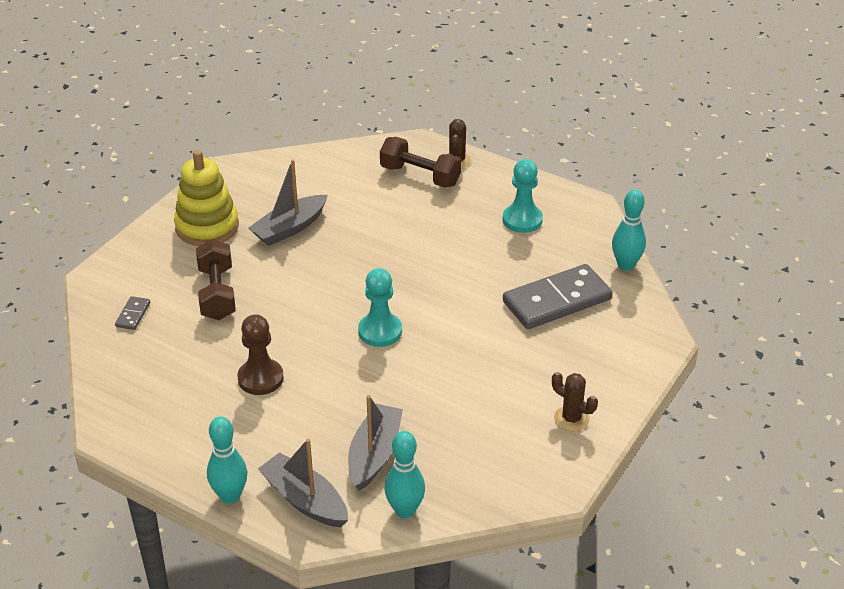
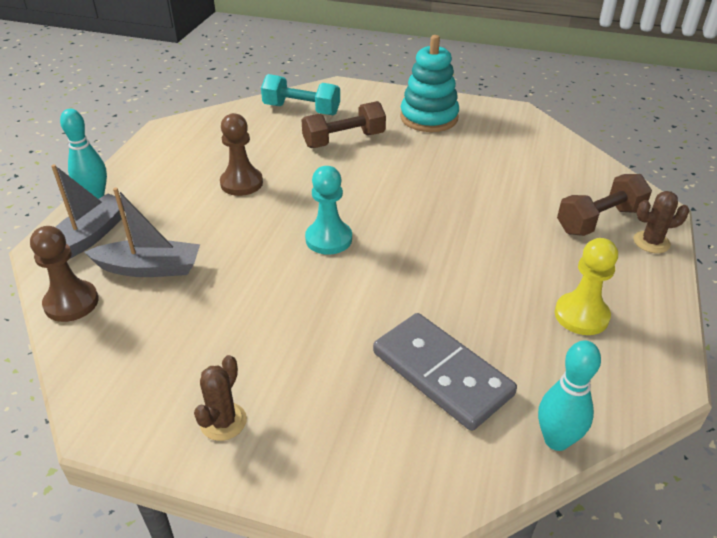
camera: 75 degrees right, 0 degrees up
(133, 315) = (301, 110): grey domino -> turquoise dumbbell
(207, 227) = (429, 118): yellow stacking toy -> turquoise stacking toy
(289, 228) = (454, 158): grey boat -> none
(405, 510) = (71, 303): turquoise bowling pin -> brown pawn
(420, 176) = (599, 220): brown dumbbell -> brown dumbbell turned 45 degrees clockwise
(522, 220) = (581, 315): turquoise pawn -> yellow pawn

